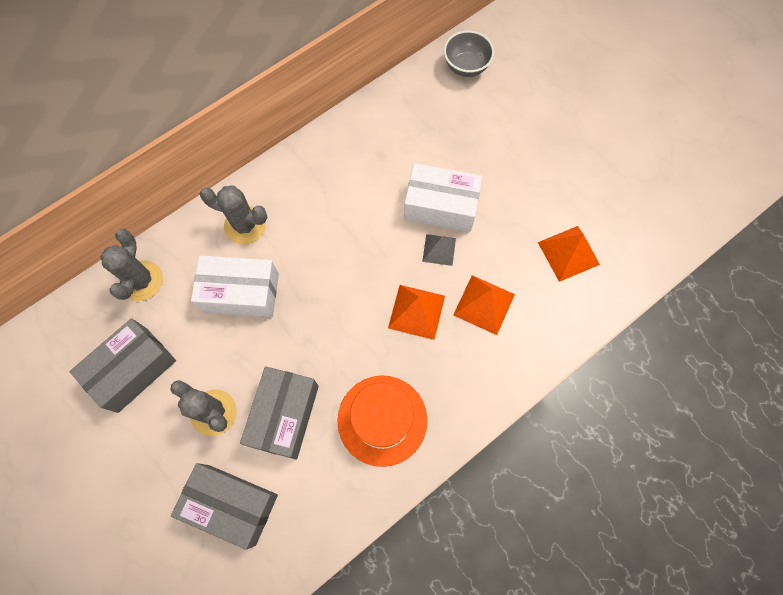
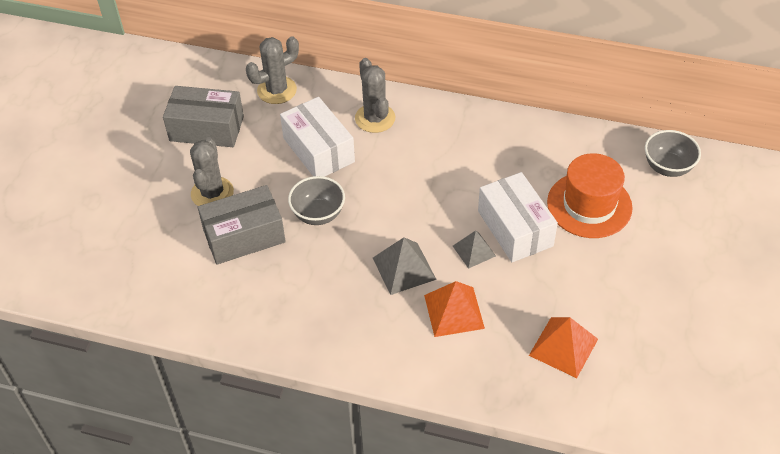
camera: 55 degrees right, 20 degrees down
(231, 504) = (152, 246): grey box -> none
(310, 339) = (318, 214): none -> grey bowl
(382, 420) = (291, 300): orange hat -> orange hat (589, 205)
(416, 311) = (404, 268): orange pyramid -> grey pyramid

